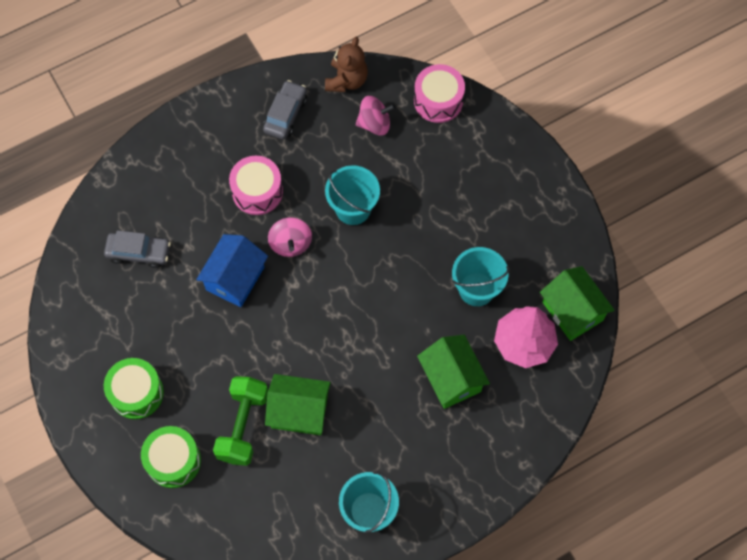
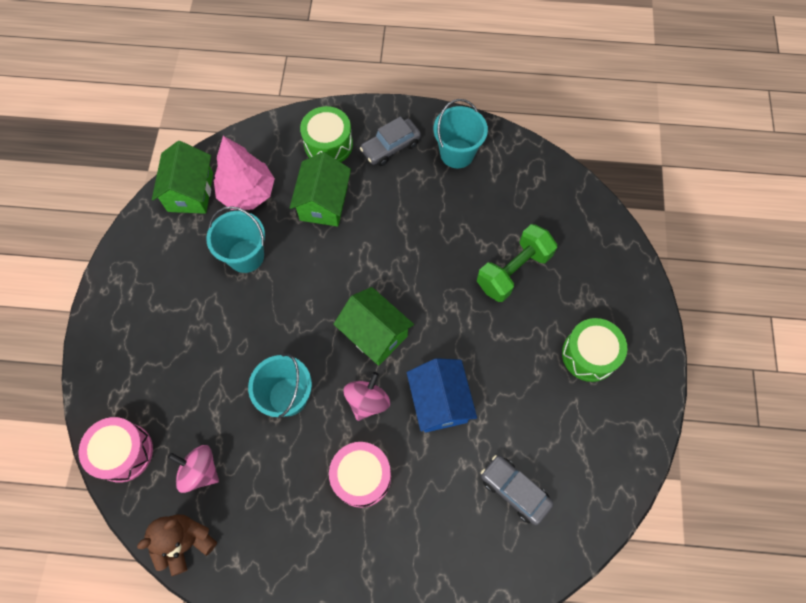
camera: 145 degrees left, 0 degrees up
(173, 460) = (587, 279): green drum -> green drum (328, 144)
(235, 278) = (439, 402): blue house -> blue house turned 75 degrees counterclockwise
(285, 114) = (274, 546): grey car -> grey car (390, 147)
(299, 411) = (460, 253): green house -> green house (375, 334)

